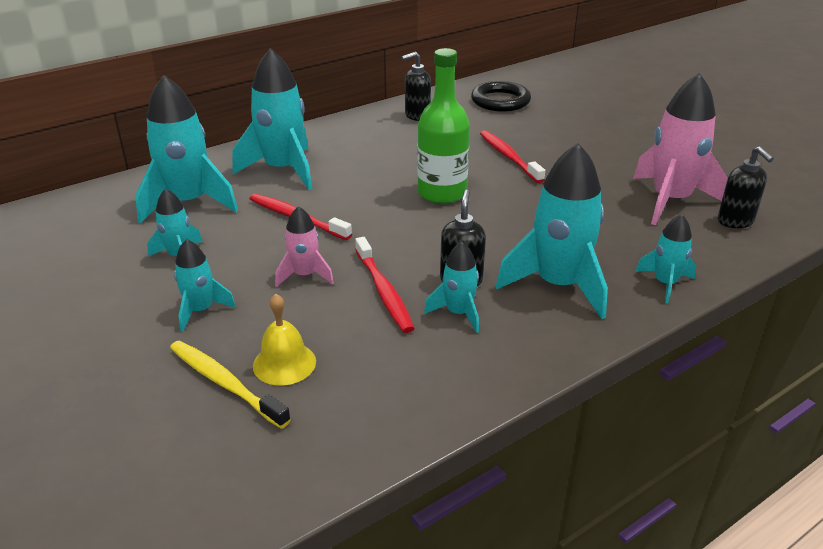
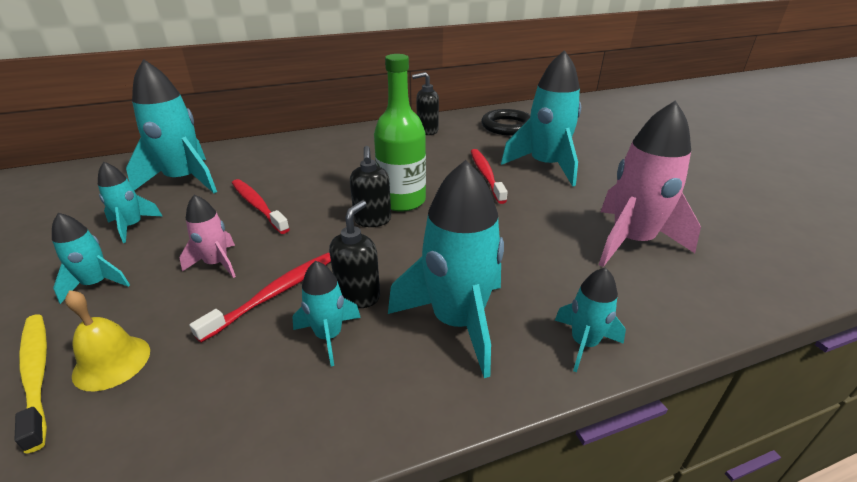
camera: 15 degrees right, 0 degrees up
(283, 170) = (282, 162): turquoise rocket -> turquoise rocket (545, 166)
(383, 291) = (274, 294): red toothbrush -> red toothbrush turned 135 degrees counterclockwise
(735, 221) = (700, 277): black soap dispenser -> black soap dispenser (372, 220)

